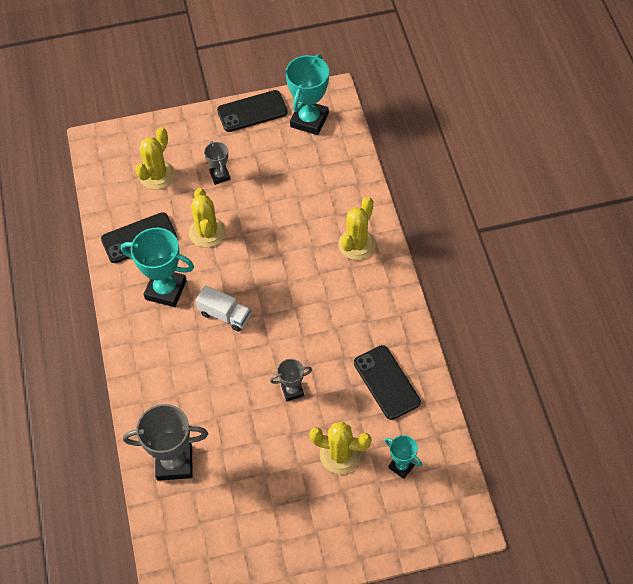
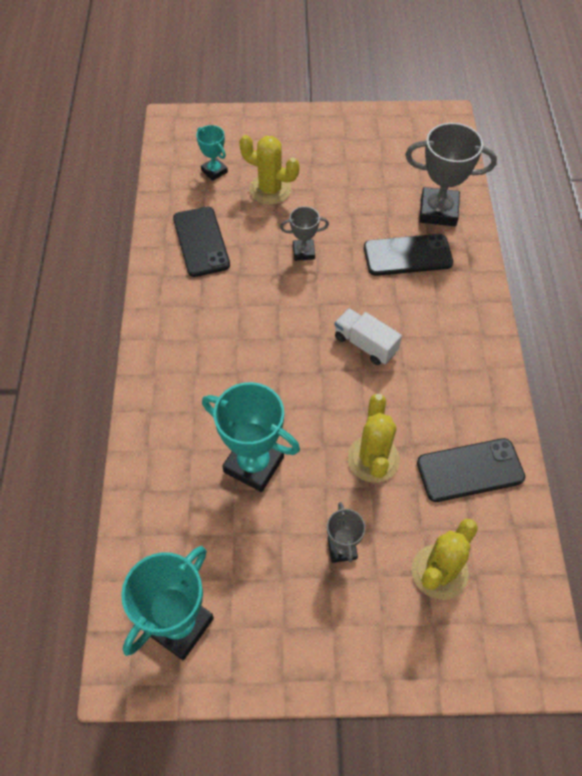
camera: 170 degrees left, 0 degrees up
(166, 290) = (436, 389): turquoise trophy -> turquoise trophy (253, 464)
(252, 111) = (268, 667): black phone -> black phone (407, 255)
(357, 244) = (178, 400): yellow cactus -> none

